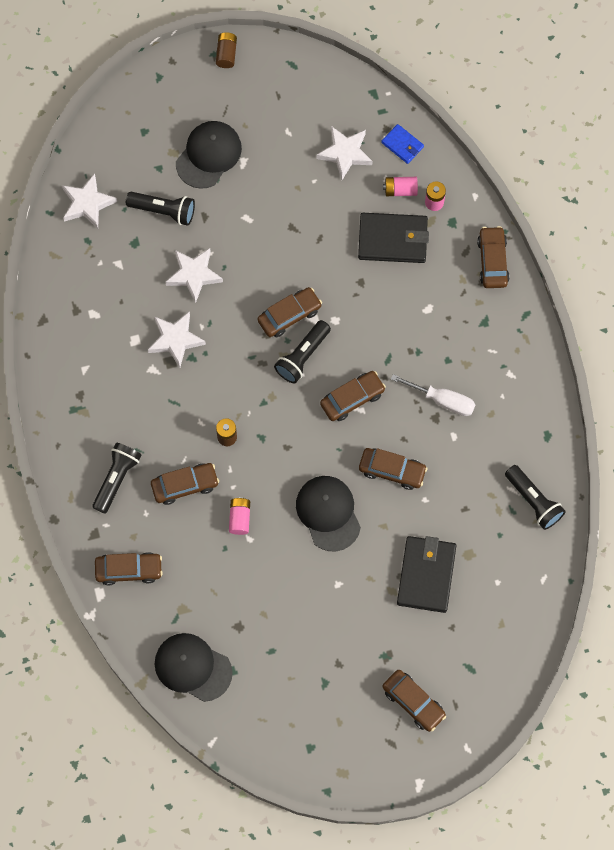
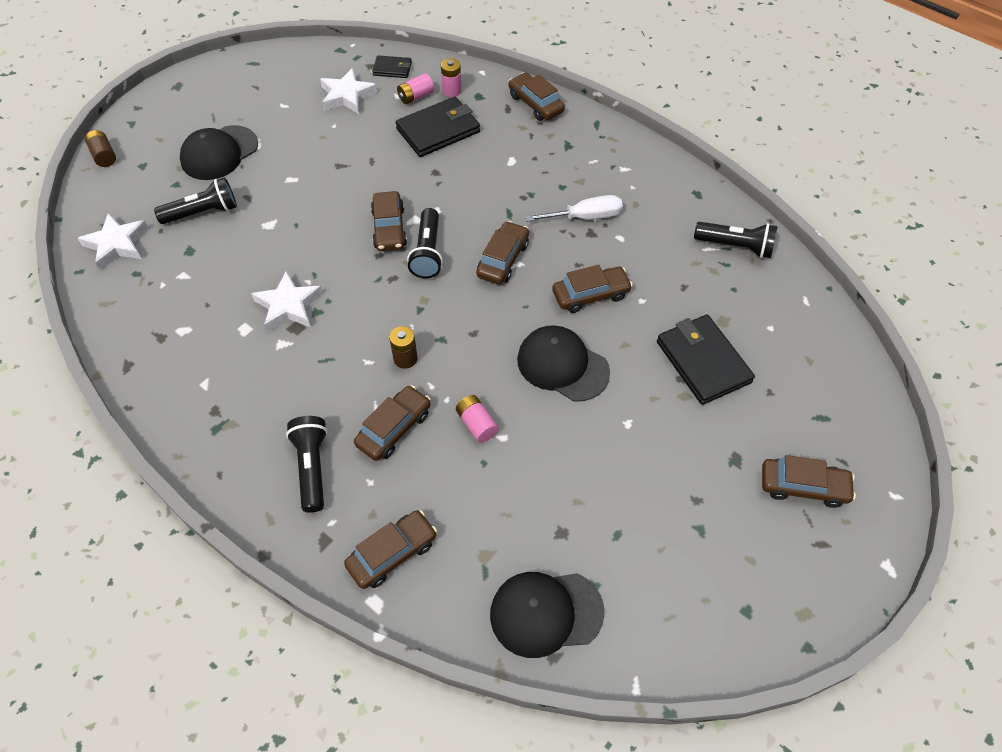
camera: 35 degrees left, 15 degrees down
(194, 275) = (269, 245): white star -> none
(208, 155) = (219, 153): black cap -> black cap turned 135 degrees counterclockwise
(226, 54) = (186, 81): brown battery -> brown battery (104, 156)
(289, 315) = (389, 228): brown car -> brown car turned 150 degrees clockwise
(402, 145) = (392, 69): blue wallet -> black wallet

